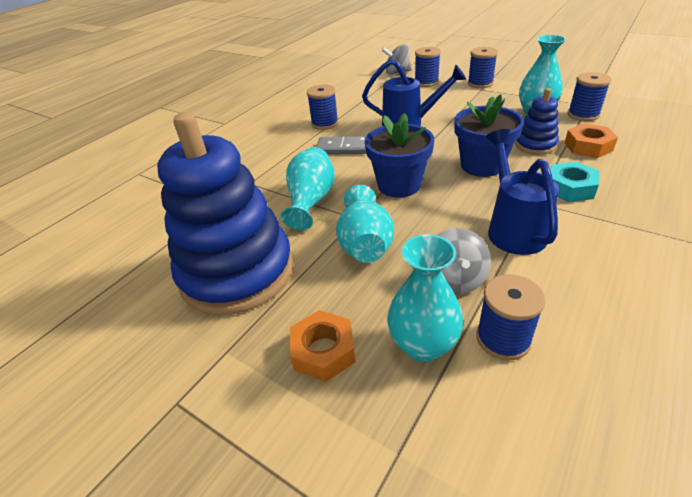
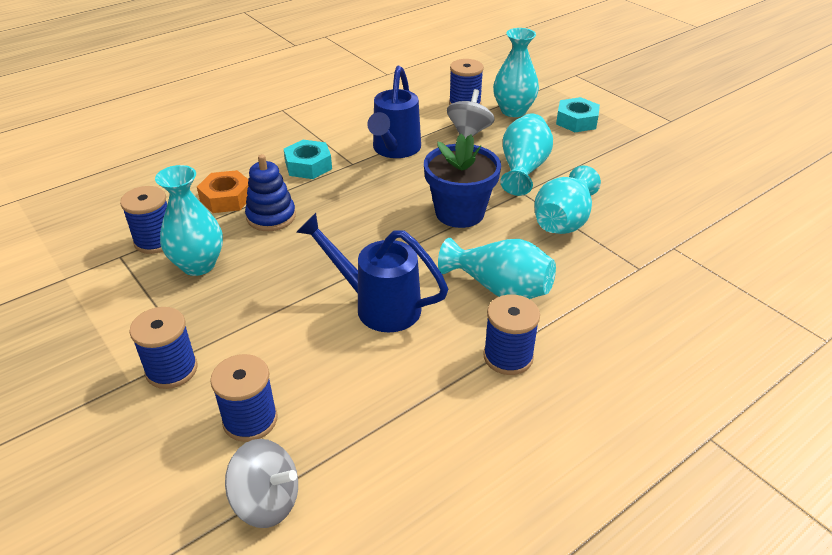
camera: 165 degrees left, 0 degrees up
(237, 272) = (641, 175): blue stacking toy -> none
(323, 351) = (576, 121): orange nut -> turquoise nut
(342, 148) = (499, 288): grey domino -> turquoise vase
(482, 165) = (355, 209): blue flower pot -> none

